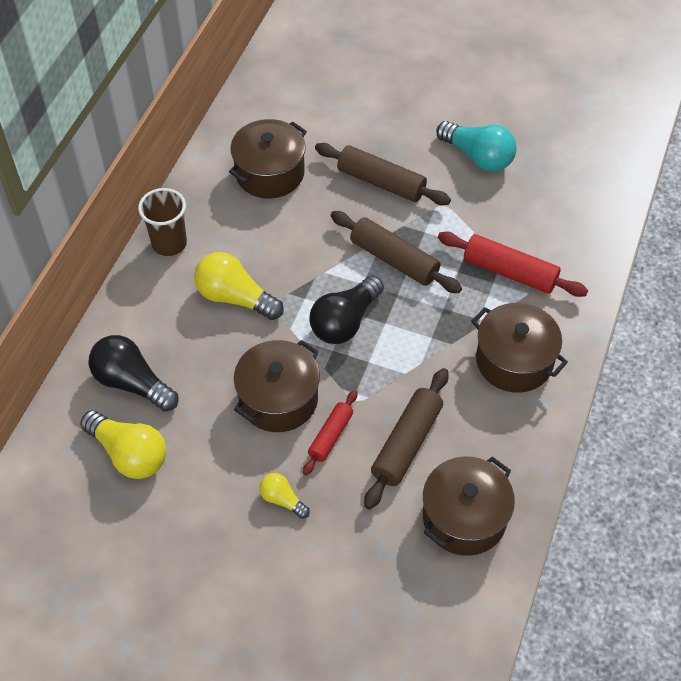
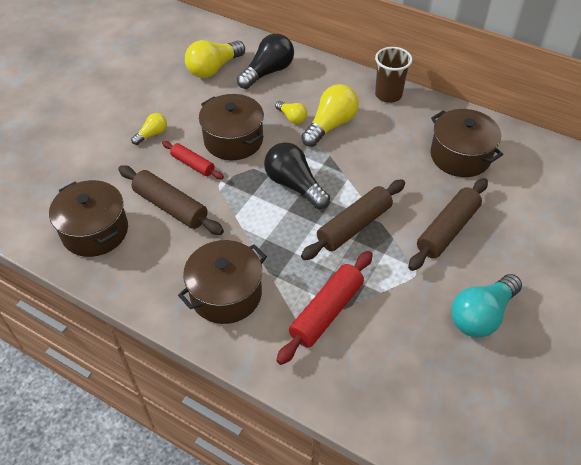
camera: 100 degrees right, 5 degrees down
(226, 340) = (292, 118): none -> yellow light bulb

